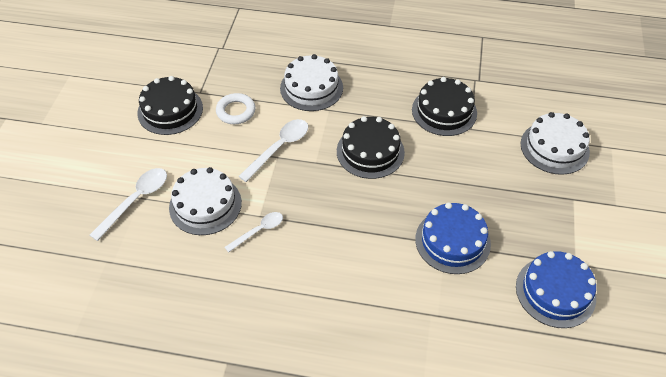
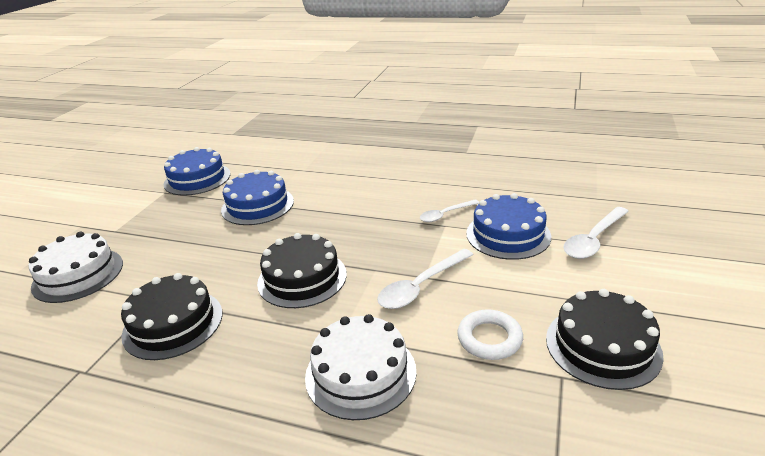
camera: 170 degrees left, 20 degrees down
(205, 205) = (508, 234): white cake -> blue cake

